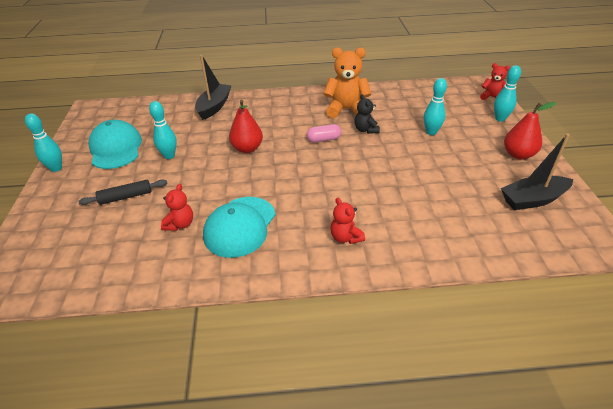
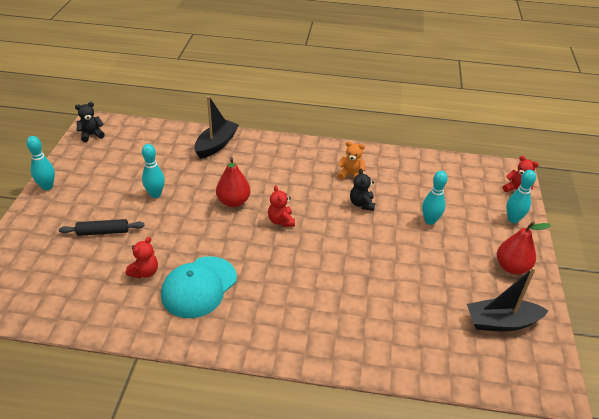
camera: 10 degrees right, 0 degrees up
(90, 118) = (91, 135): none -> black teddy bear
(116, 148) = (107, 175): turquoise cap -> none
(323, 139) = (314, 207): pink capsule -> none
(345, 237) = (294, 321): red teddy bear -> red teddy bear (281, 221)
(346, 109) = (351, 175): orange teddy bear -> orange teddy bear, size x0.56

